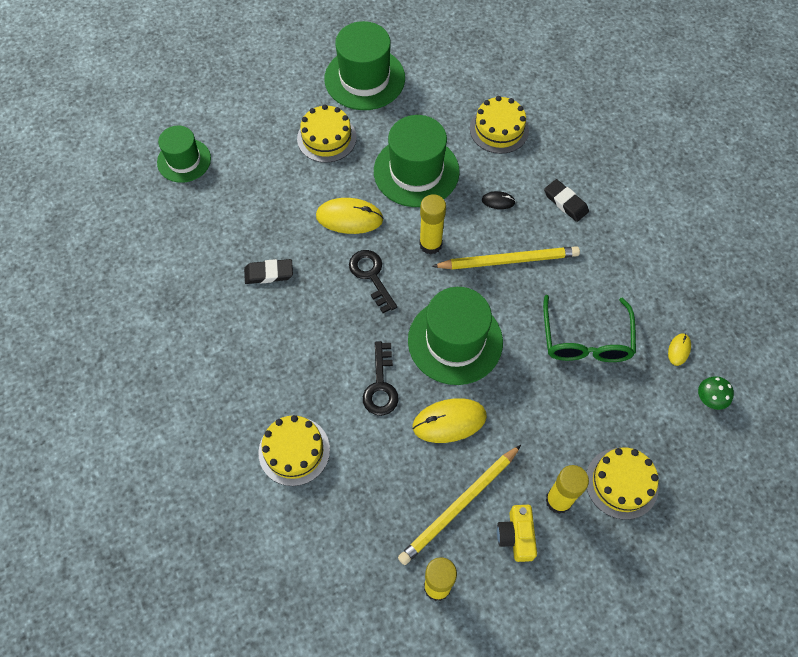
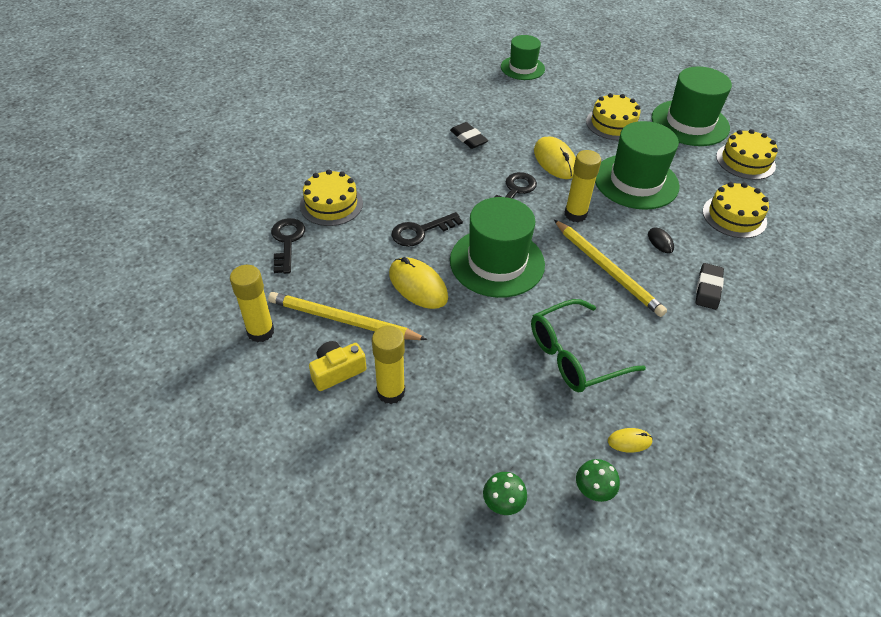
camera: 60 degrees right, 15 degrees down
(326, 516) = (287, 241): none -> black key
(621, 483) = (441, 439): yellow cake -> yellow cake (745, 161)
(695, 467) = (502, 504): none -> green mushroom

